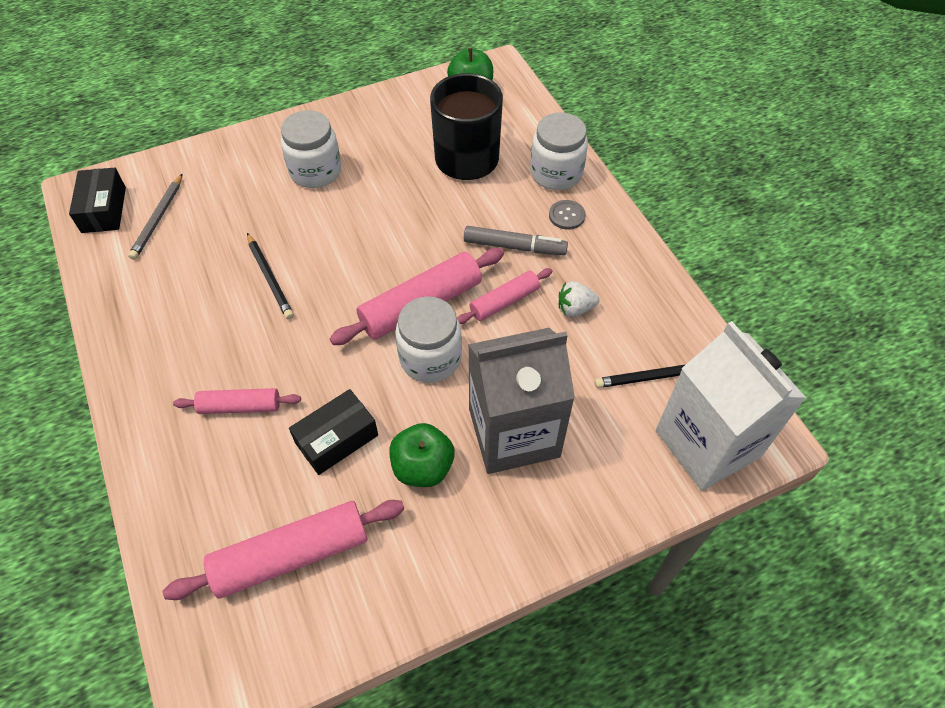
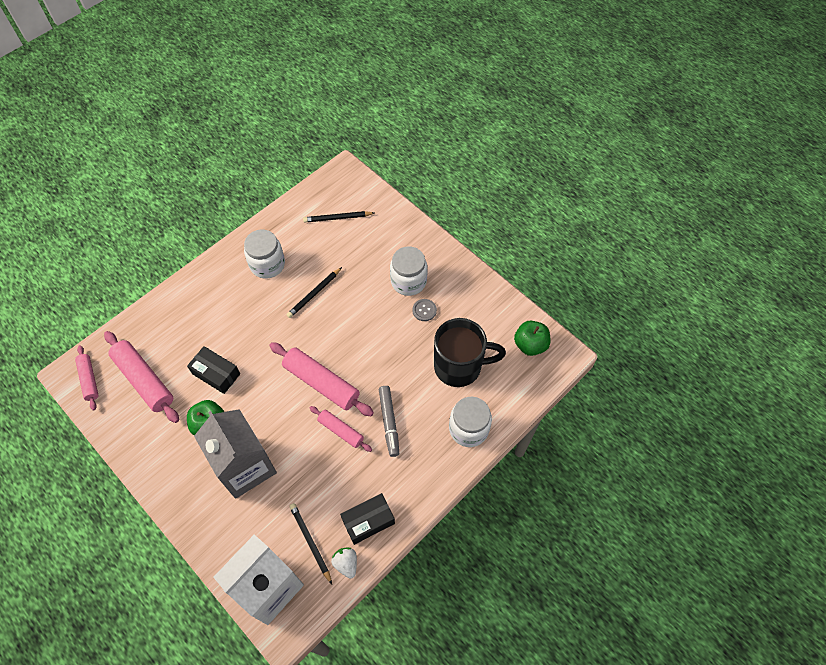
camera: 70 degrees right, 5 degrees up
(104, 209) = (334, 189): black box -> black box (368, 521)
(158, 219) = (337, 218): grey pencil -> black pencil
(240, 406) = (224, 318): pink rolling pin -> pink rolling pin (89, 380)
(430, 358) = (284, 402): white jar -> white jar (267, 264)
(566, 215) = (430, 448): grey button -> grey button (424, 310)
(575, 308) = (349, 476): white strawberry -> white strawberry (346, 563)

